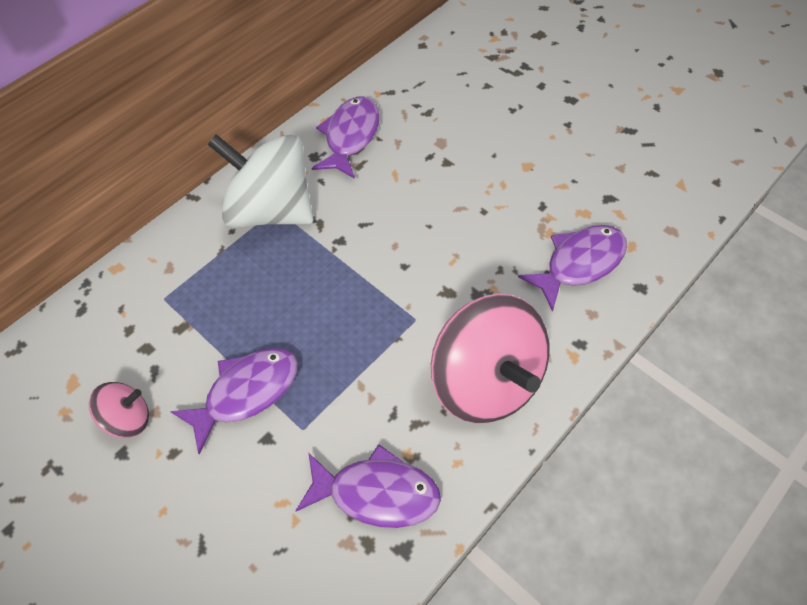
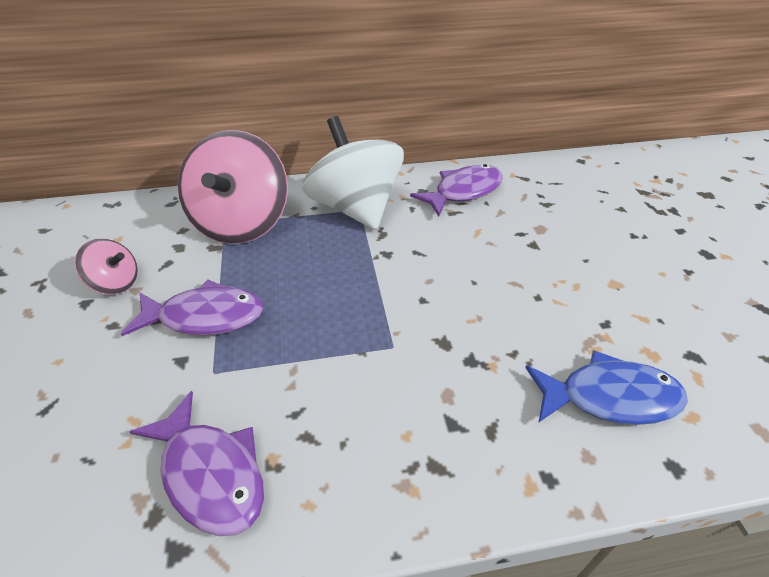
camera: 35 degrees right, 15 degrees down
(486, 381) = (411, 445): pink spinning top -> pink spinning top (242, 223)
(579, 263) = (610, 397): purple fish -> blue fish

